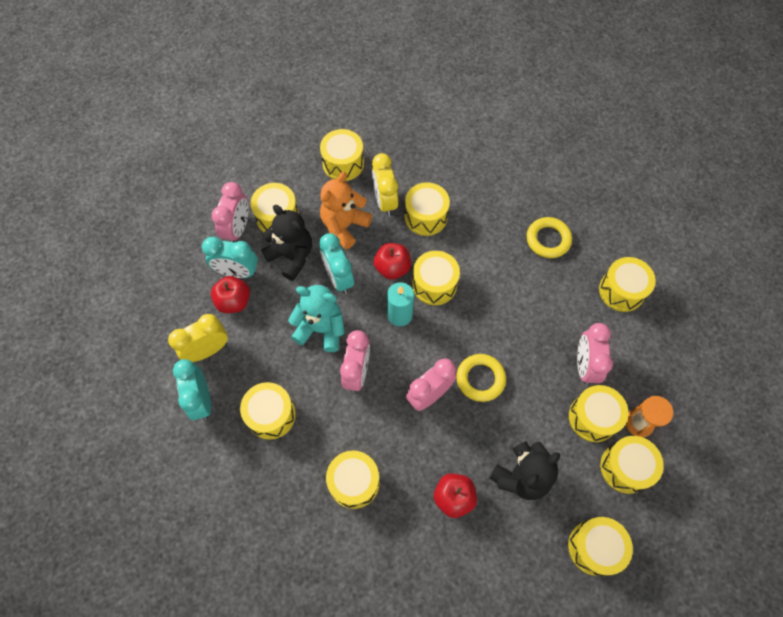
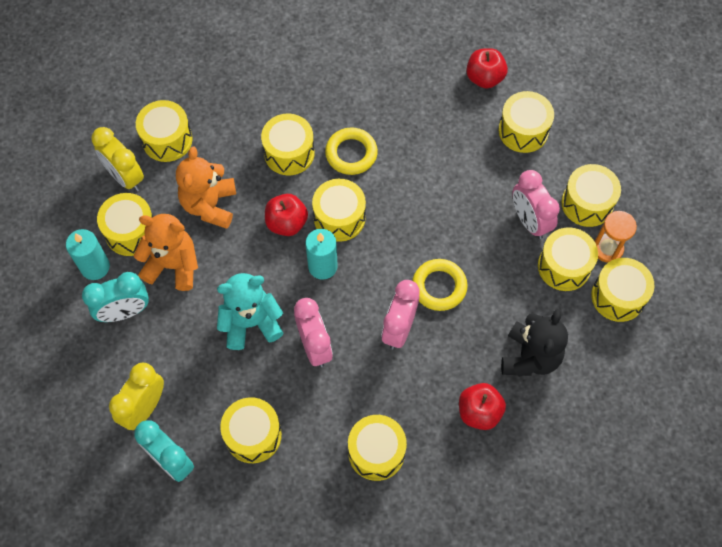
camera: 30 degrees left, 0 degrees up
(234, 301) = (140, 344): red apple -> red apple (484, 78)
(237, 229) = (95, 267): pink clock -> turquoise candle
(291, 256) = (173, 265): black teddy bear -> orange teddy bear
(339, 278) = (237, 262): turquoise clock -> none
(385, 201) = (237, 158): yellow clock -> yellow clock (125, 177)
(548, 239) = (425, 115): yellow ring -> yellow ring (351, 153)
(594, 547) = (630, 384): yellow drum -> yellow drum (587, 203)

